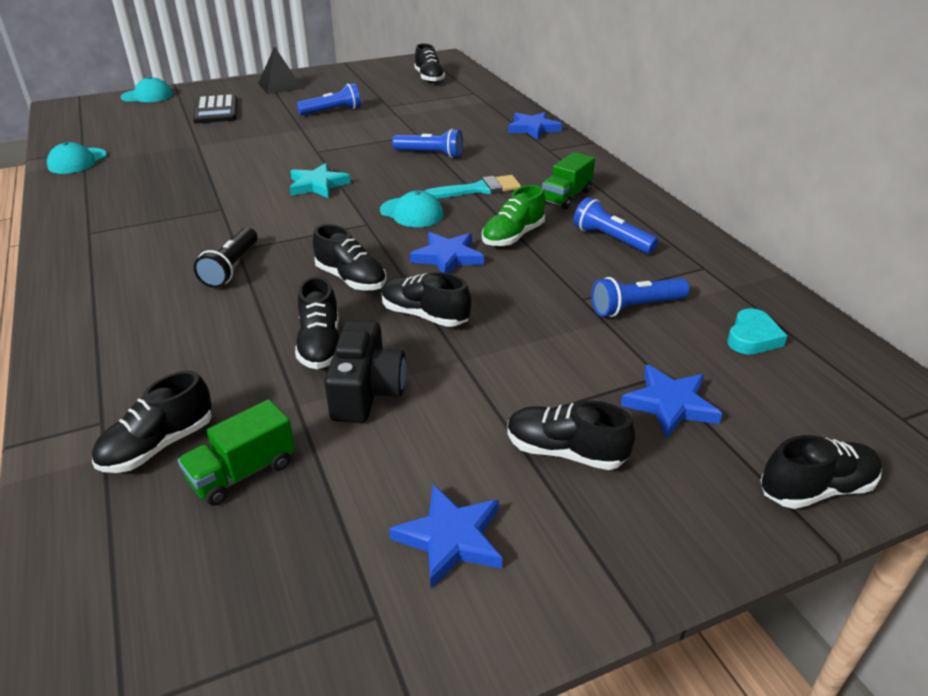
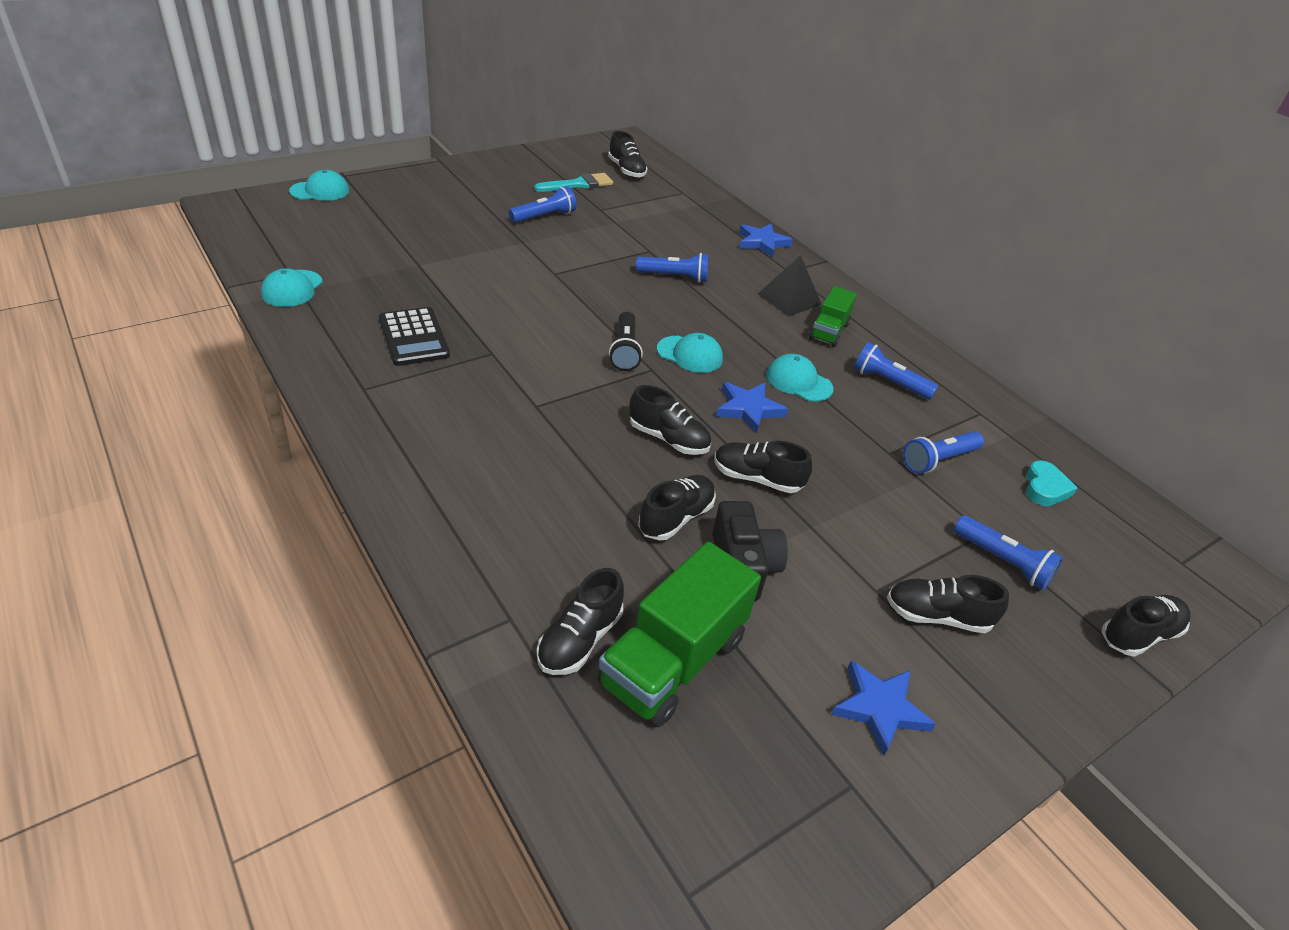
camera: 15 degrees left, 5 degrees up
(216, 110) = (413, 214): black calculator -> black calculator (413, 337)
(231, 268) = (542, 429): black flashlight -> black flashlight (625, 351)
(243, 472) = (673, 661): green truck -> green truck, size x1.75
(280, 86) = (468, 178): black pyramid -> black pyramid (789, 299)
(317, 185) = (578, 320): turquoise star -> none
(320, 345) = (676, 518): black shoe -> black shoe turned 120 degrees counterclockwise
(478, 189) = (742, 323): turquoise brush -> turquoise brush (578, 184)
(513, 236) = (799, 382): green shoe -> turquoise cap
(670, 404) = (1003, 562): blue star -> blue flashlight

